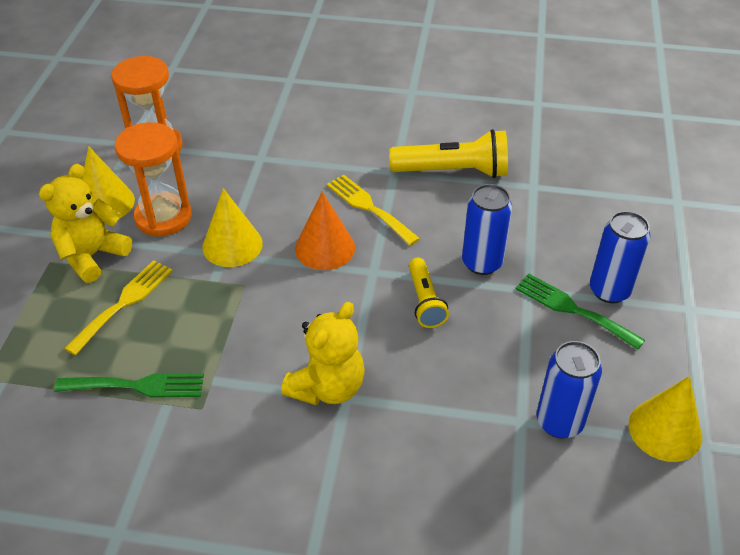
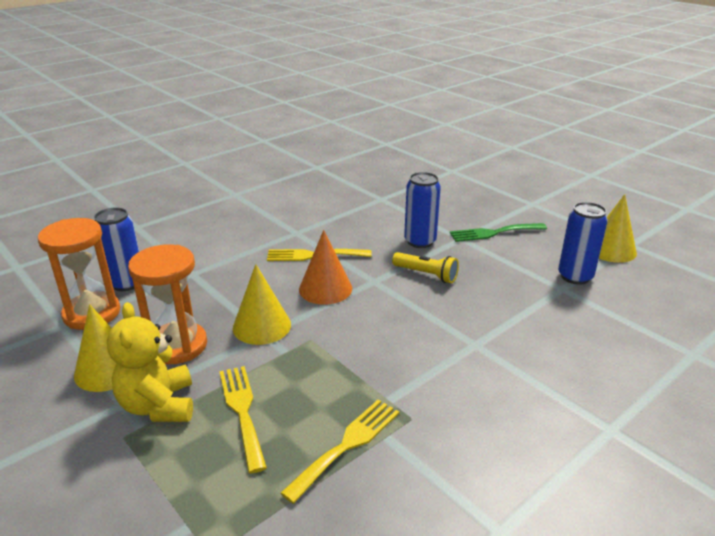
camera: 50 degrees left, 15 degrees down
(138, 386) = (347, 445): green fork -> yellow fork
(327, 387) = (457, 347): yellow teddy bear -> none
(453, 171) = (329, 214): yellow flashlight -> none
(609, 290) = (493, 216): blue can -> blue can (126, 283)

